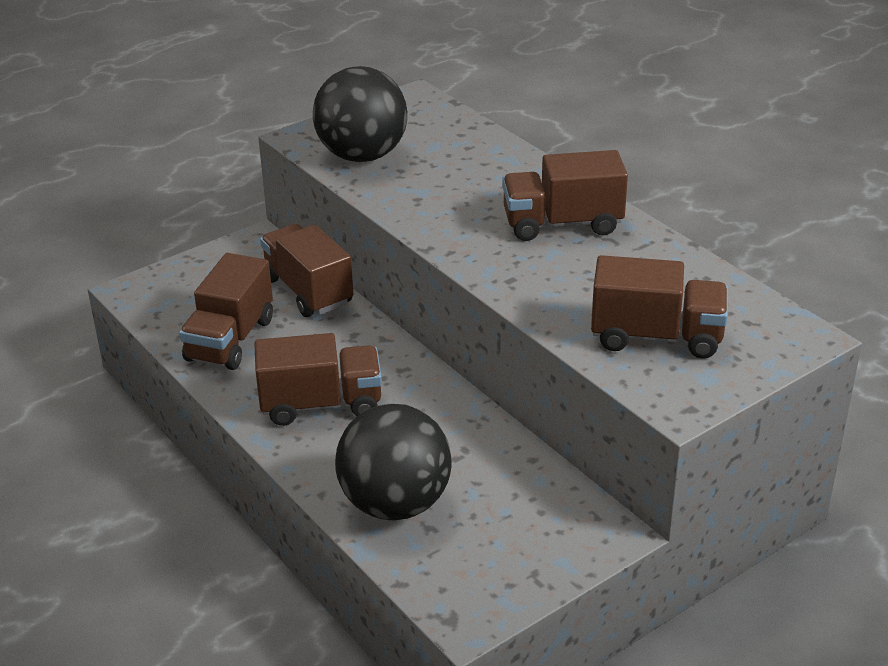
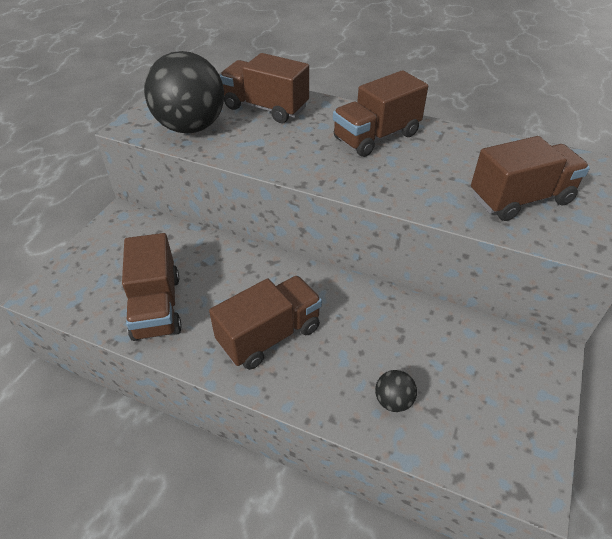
camera: 30 degrees left, 10 degrees up
(308, 291) = (188, 244): brown truck -> brown truck (265, 108)
(395, 504) = (393, 401): black ball -> black ball, size x0.42

